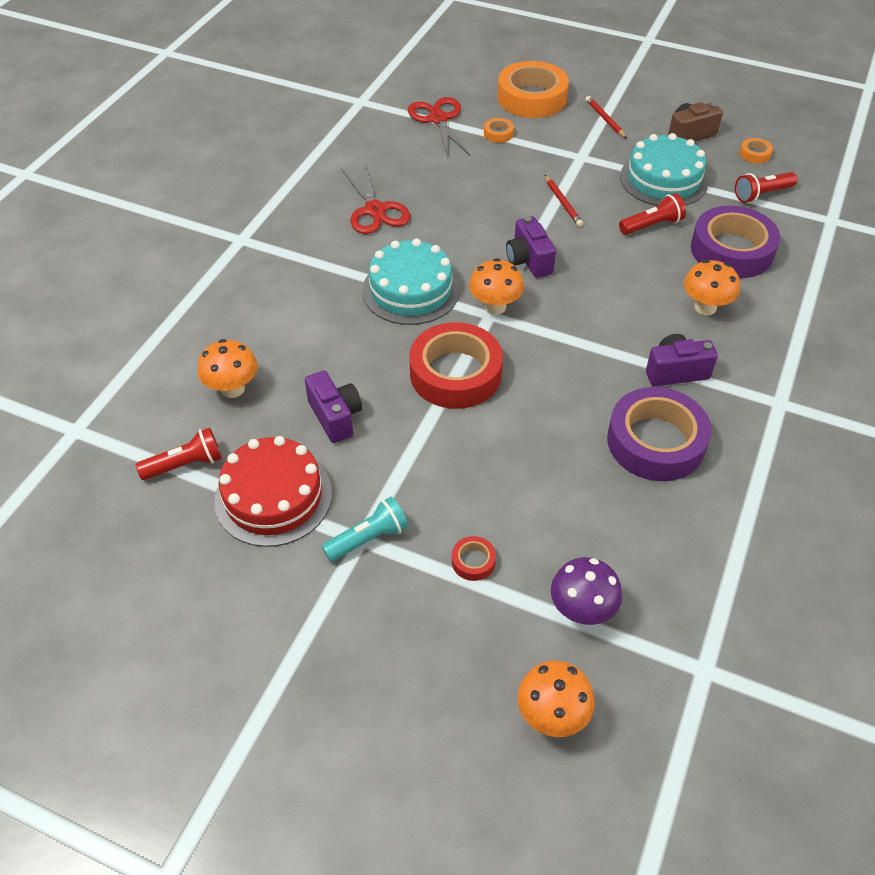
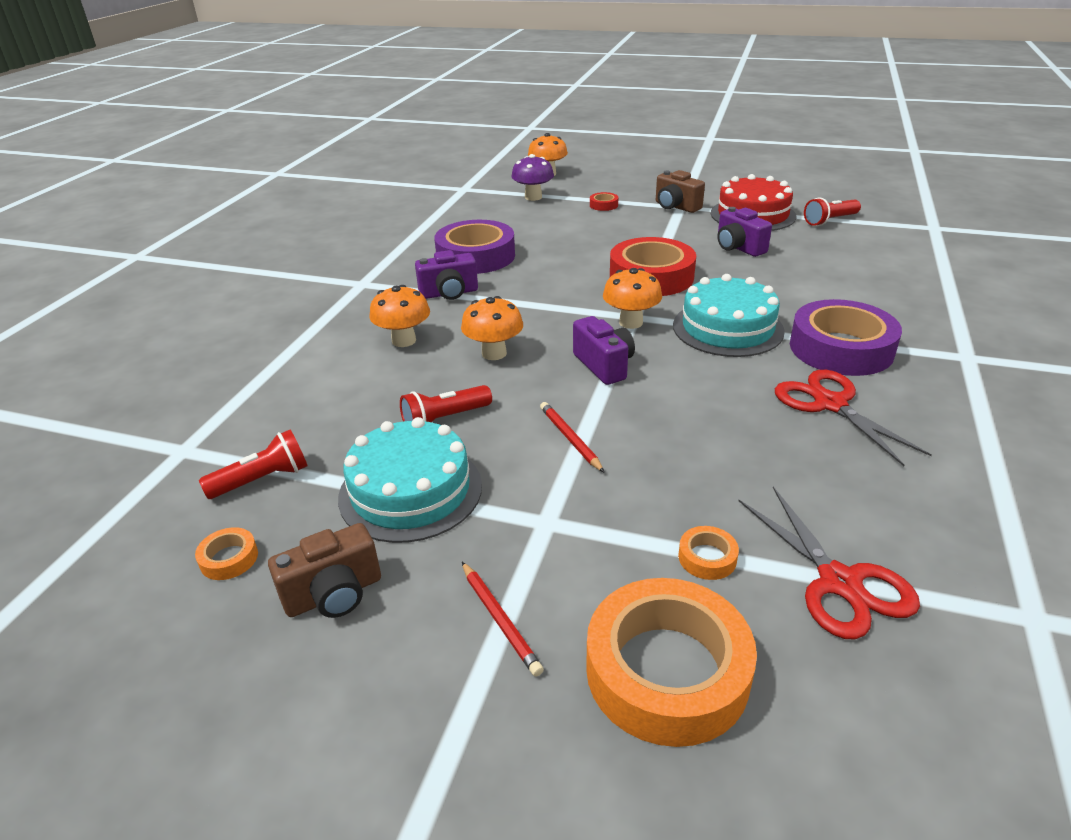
camera: 175 degrees right, 15 degrees down
(232, 389) = (837, 254): orange mushroom -> orange mushroom (494, 353)
(368, 538) = (676, 207): turquoise flashlight -> brown camera
(731, 250) = (347, 398): purple tape -> purple tape (841, 348)

